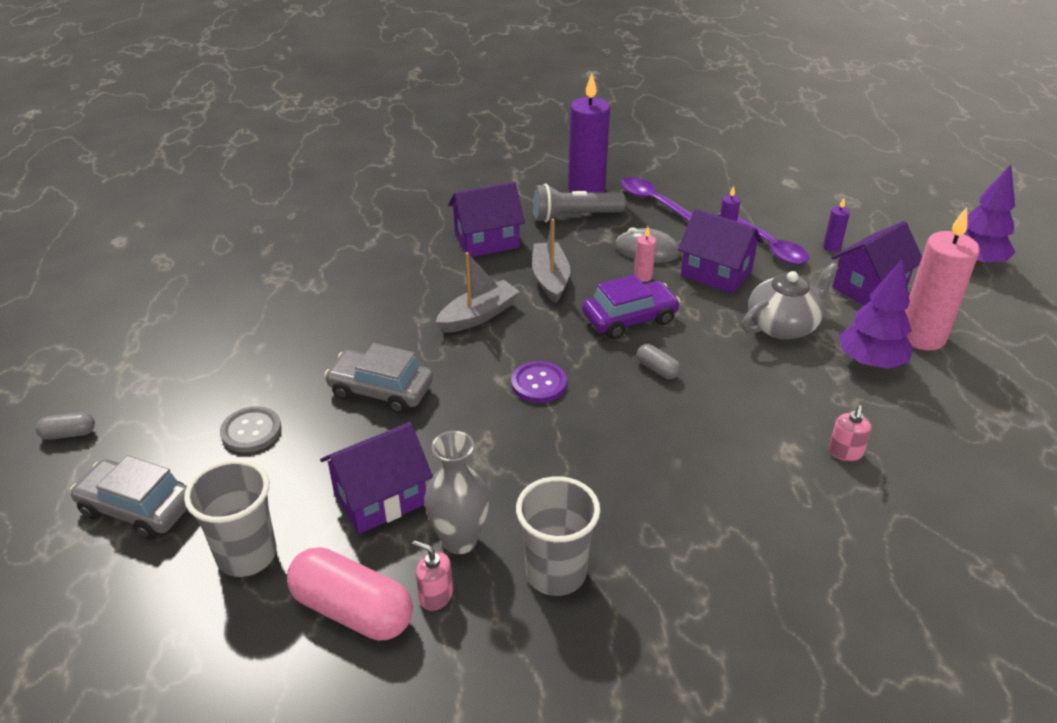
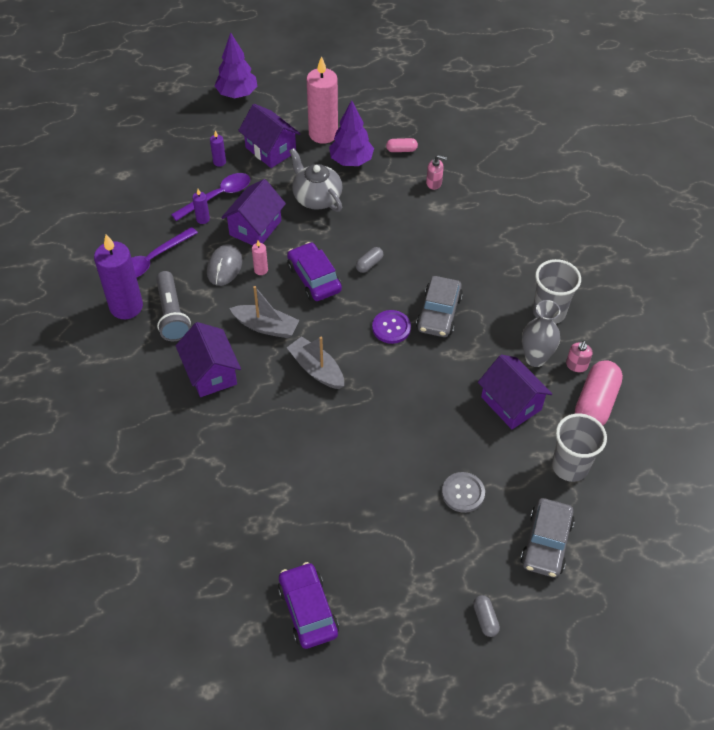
camera: 95 degrees left, 15 degrees up
(163, 299) = (308, 610): none -> purple car
(381, 390) = (409, 420): grey car -> grey car (438, 313)
(550, 279) = (266, 326): grey boat -> grey boat turned 150 degrees counterclockwise
(914, 419) = (401, 150): none -> pink capsule

